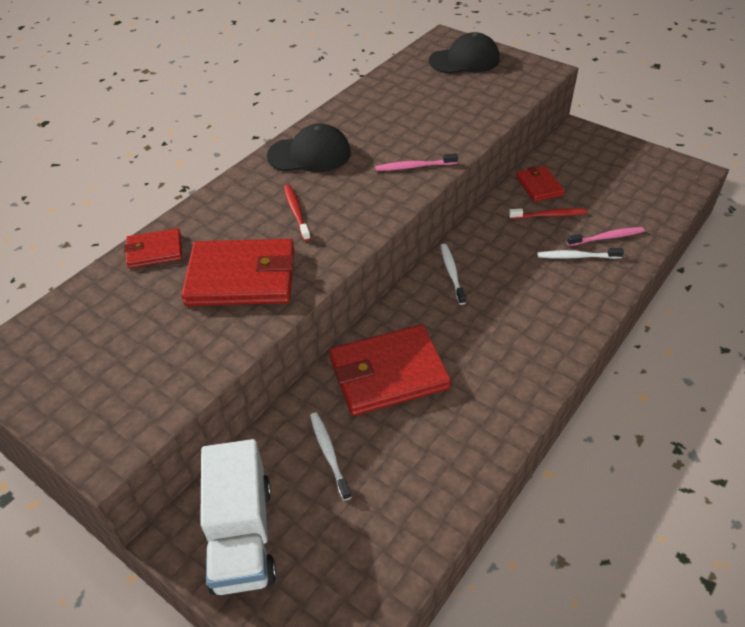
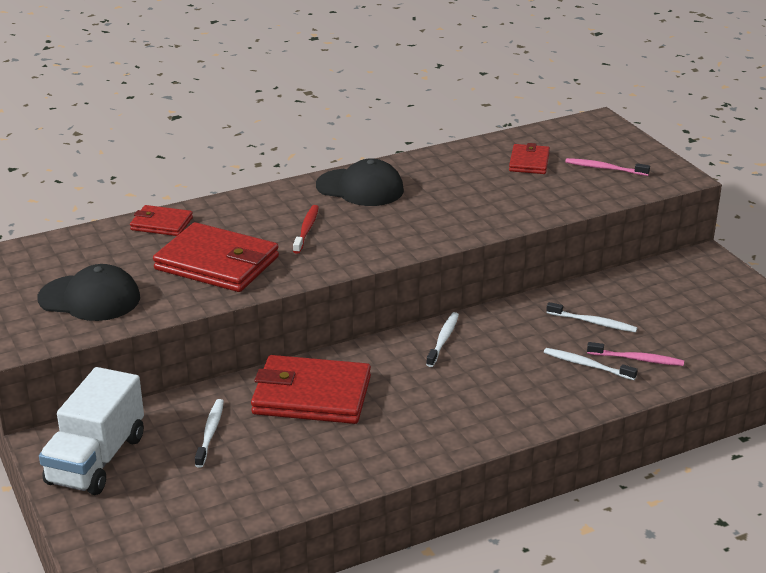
camera: 25 degrees right, 15 degrees down
(414, 167) = (451, 224): pink toothbrush -> pink toothbrush (604, 168)
(464, 60) = (598, 146): black cap -> black cap (90, 298)
(539, 186) = (608, 295): red wallet -> red wallet (529, 162)
(549, 215) = (593, 322): red toothbrush -> white toothbrush

